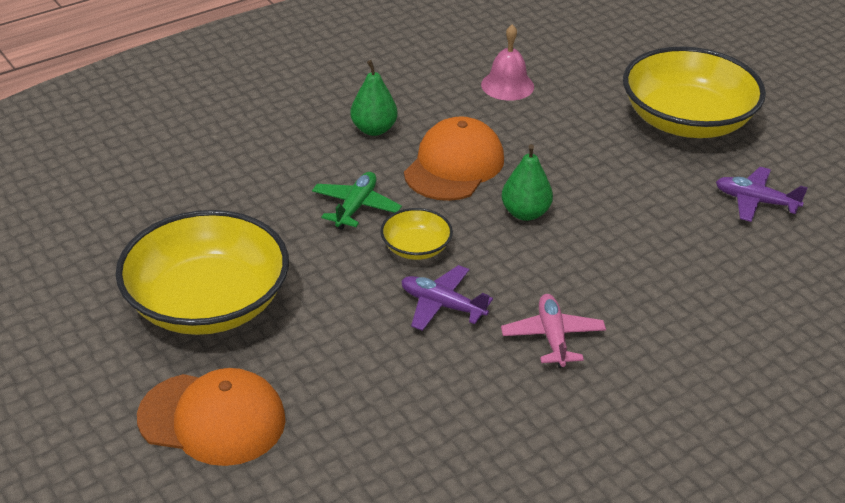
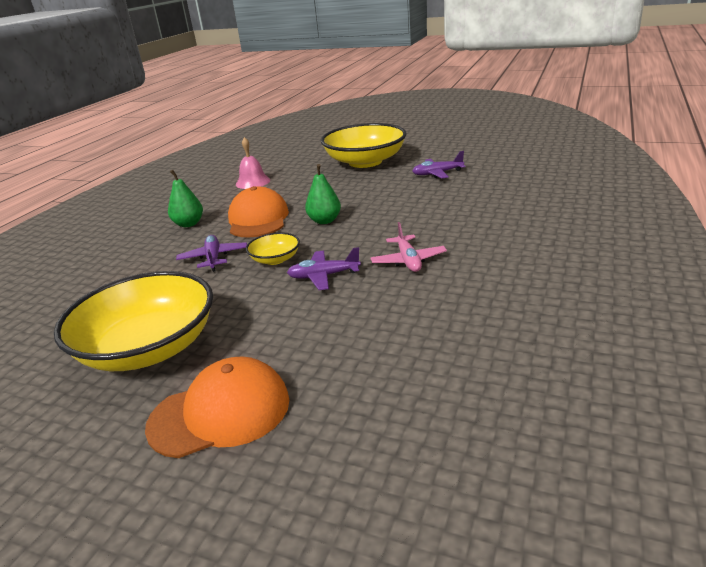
camera: 30 degrees left, 10 degrees down
(356, 207) = (213, 258): green plane -> purple plane
(552, 337) = (408, 260): pink plane -> pink plane turned 150 degrees counterclockwise

